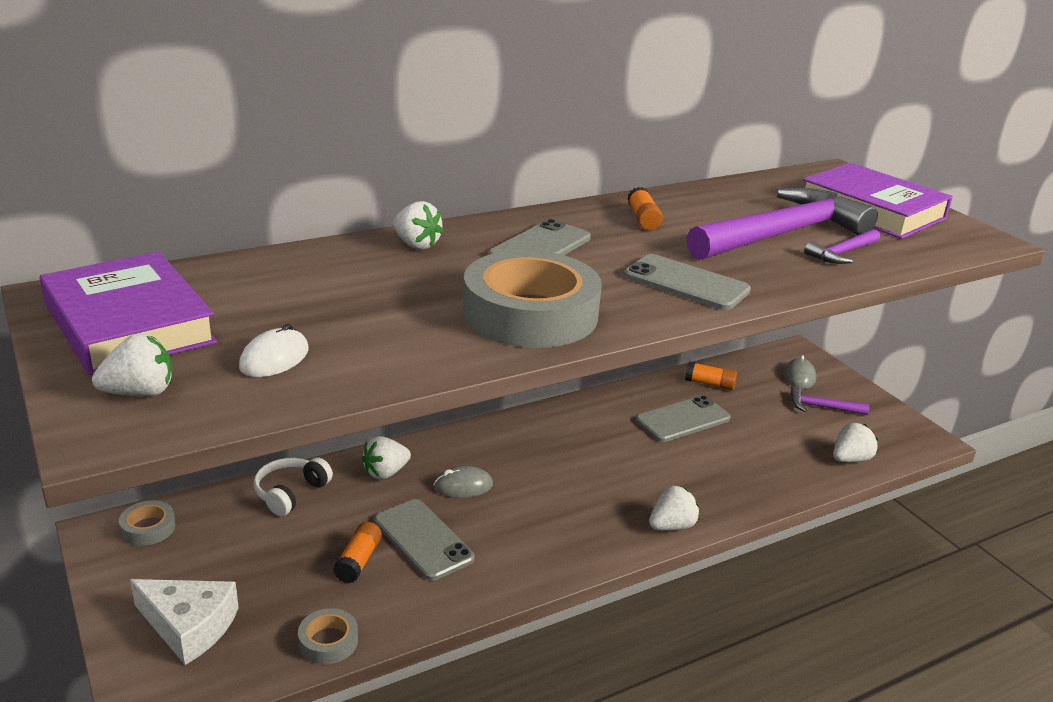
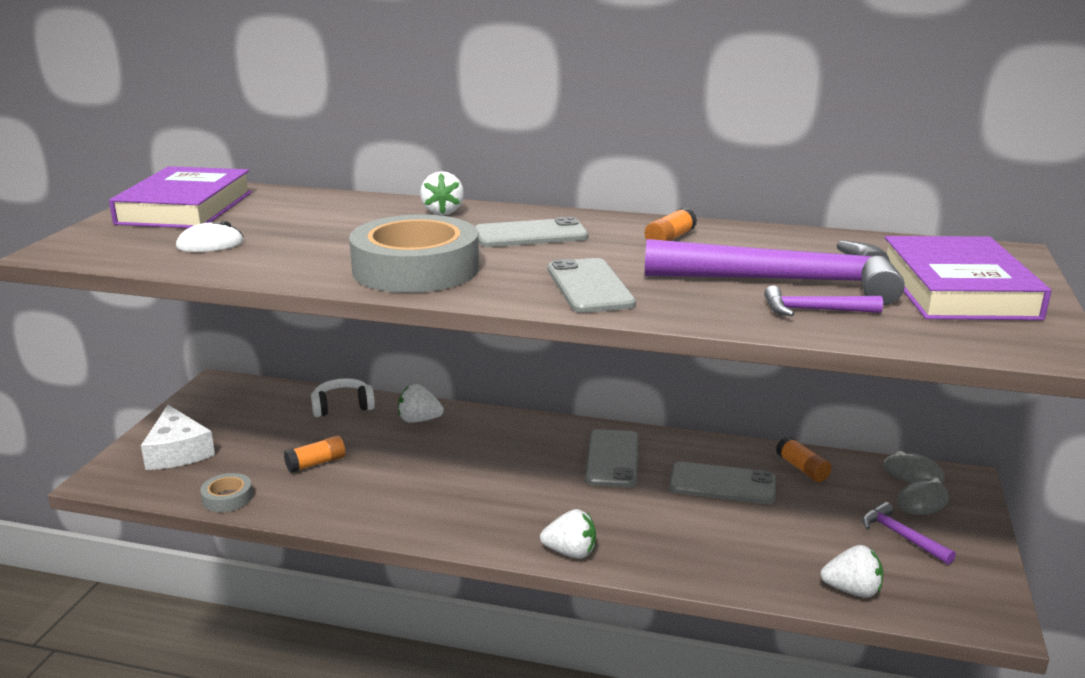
camera: 45 degrees right, 5 degrees down
(140, 393) = (114, 239): white strawberry -> none
(148, 528) = (240, 391): grey tape -> none
(423, 540) = (374, 470): grey phone -> grey phone (612, 459)
(463, 486) = (456, 451): grey mouse -> grey mouse (913, 473)

